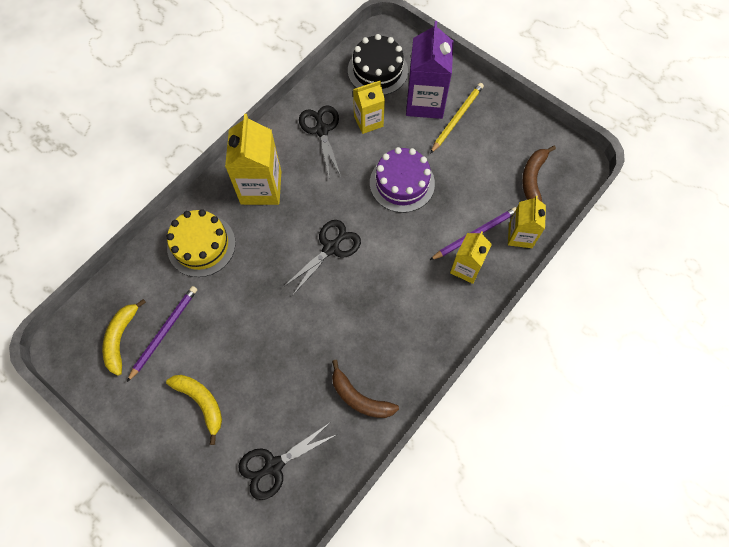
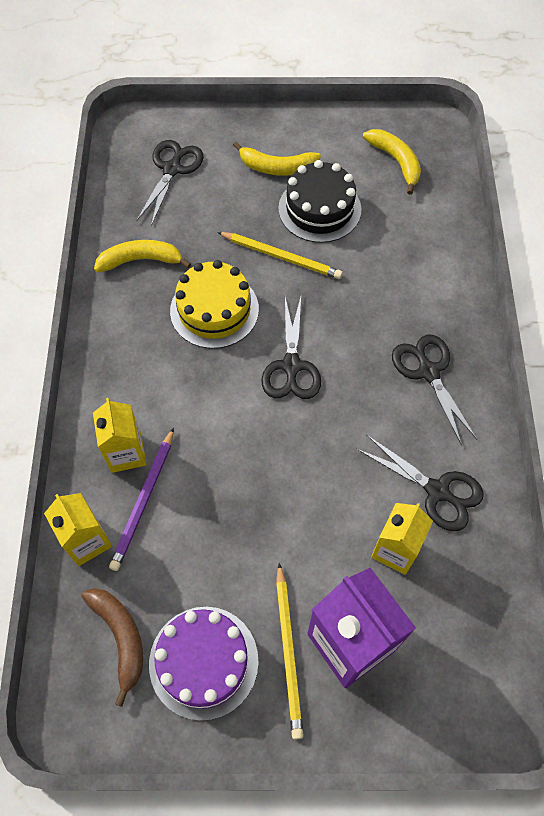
camera: 140 degrees right, 5 degrees down
(164, 332) = (366, 190): purple pencil -> none
(201, 245) = (419, 275): yellow cake -> yellow cake (214, 310)
(261, 187) = (428, 372): yellow carton -> black scissors
(268, 325) = (281, 257): none -> yellow pencil
(360, 398) = (140, 260): brown banana -> yellow banana
(377, 70) = (458, 641): black cake -> black cake (319, 209)
(402, 183) = (281, 498): purple cake -> purple cake (203, 662)

